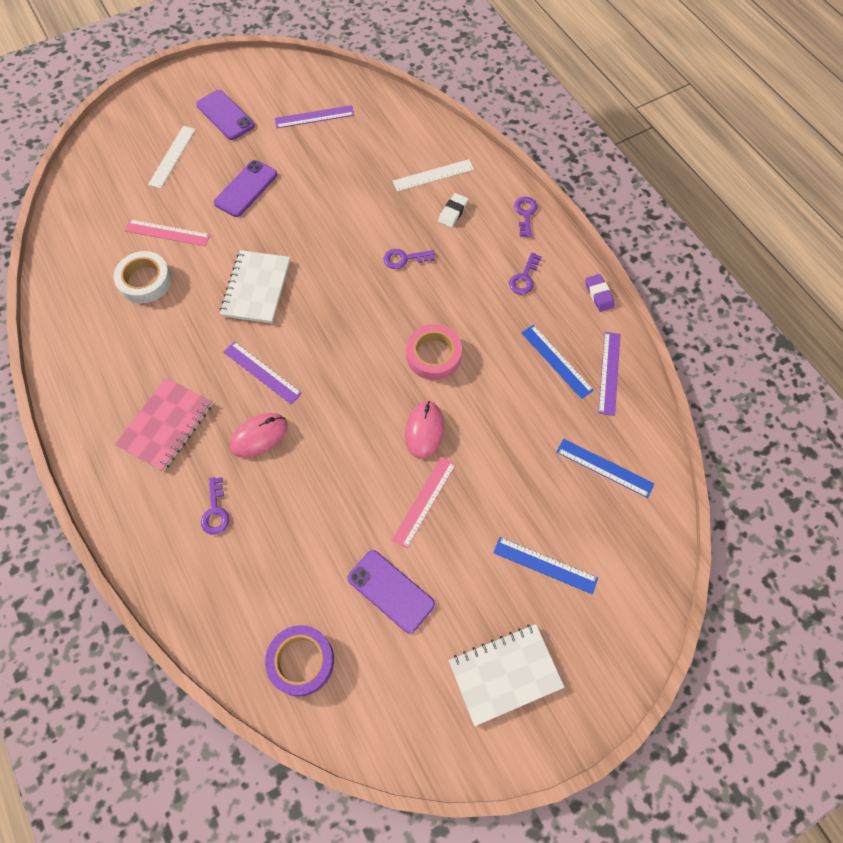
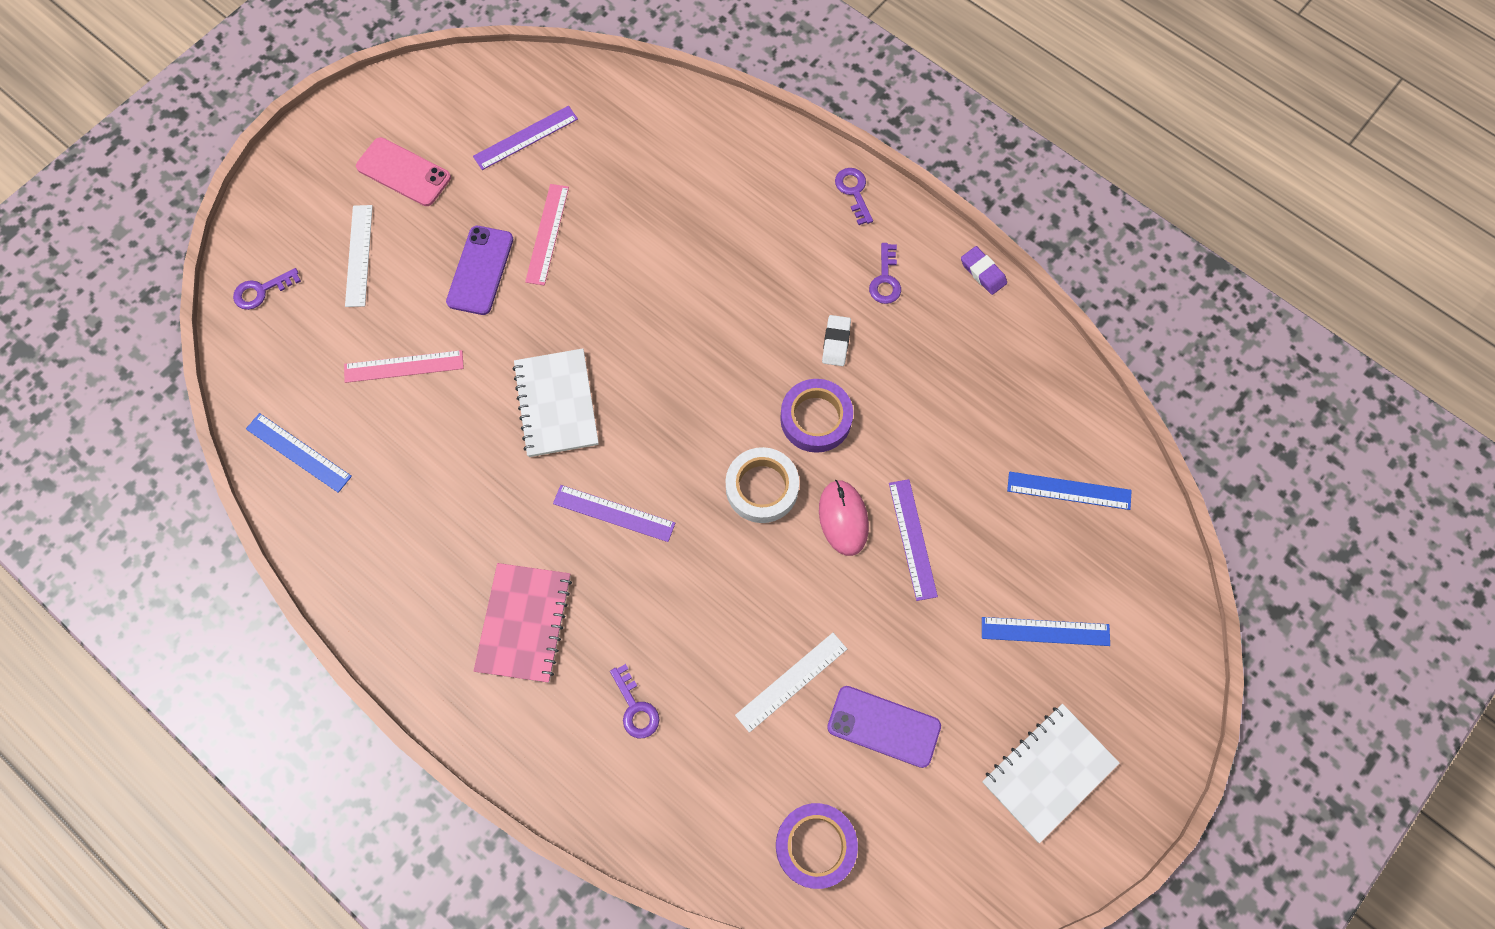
camera: 20 degrees left, 5 degrees up
(145, 281) = (406, 442): white tape -> white tape (762, 488)
(225, 115) = (403, 172): purple phone -> pink phone
(259, 436) = (646, 596): pink mouse -> none
(404, 259) = (727, 302): purple key -> purple key (261, 291)
(424, 501) = (878, 605): pink ruler -> pink ruler (547, 234)
(433, 175) = (716, 174): white ruler -> white ruler (791, 681)
(433, 355) = (816, 419): pink tape -> purple tape
(453, 212) = (762, 218): white eraser -> white eraser (836, 342)
(556, 361) = (965, 376): blue ruler -> blue ruler (298, 452)
(609, 373) = (1032, 370): purple ruler -> purple ruler (913, 539)

